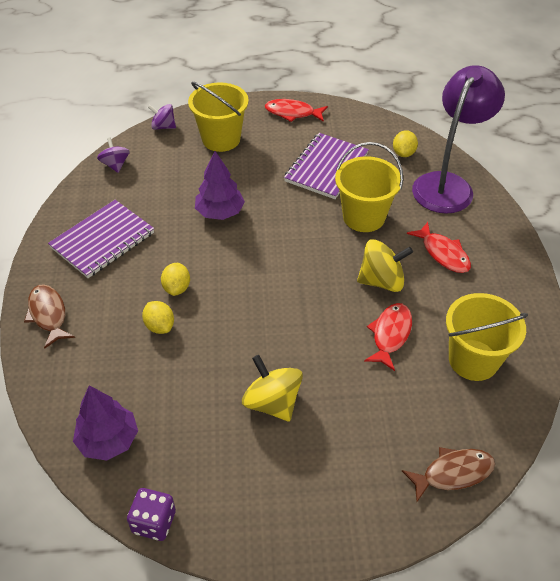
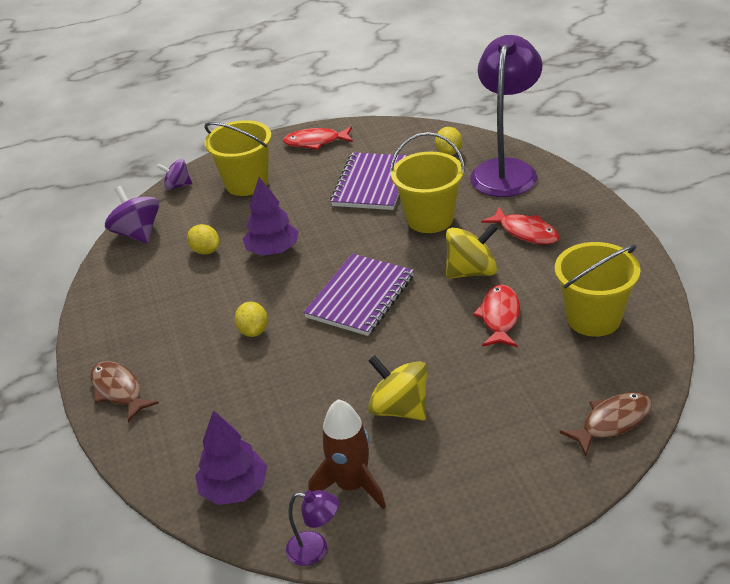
camera: 10 degrees left, 10 degrees down
(102, 240) = (152, 307): purple notebook -> purple notebook (360, 297)
(115, 165) = (137, 233): purple spinning top -> purple spinning top, size x1.57
(154, 522) = (315, 550): purple dice -> purple lamp
(160, 326) = (249, 370): yellow lemon -> yellow lemon (206, 251)
(206, 467) = (351, 485): none -> brown rocket

